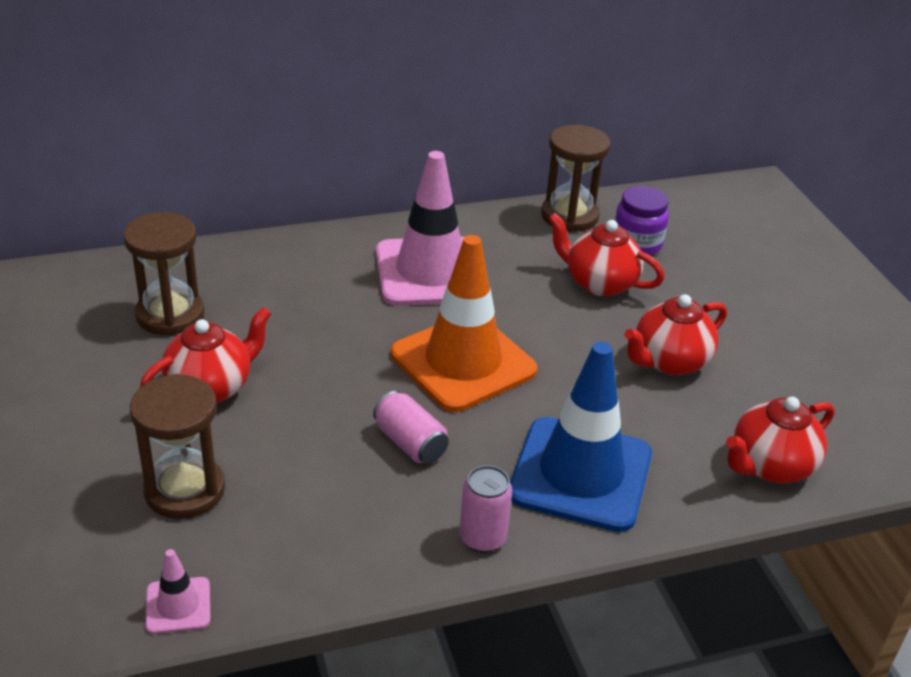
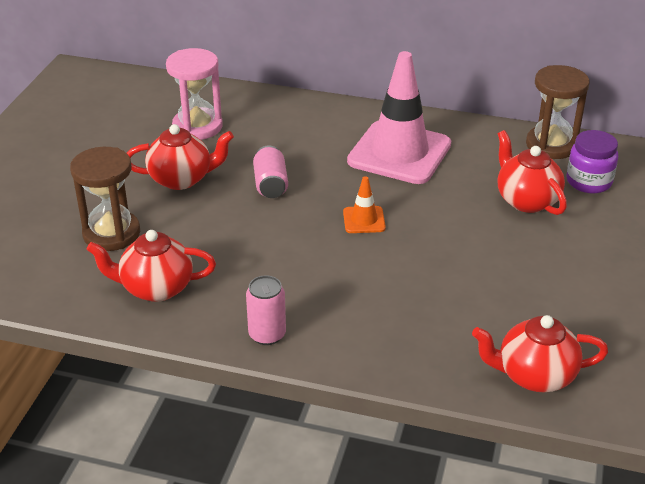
camera: 35 degrees right, 0 degrees up
(170, 315) = (197, 127): brown hourglass -> pink hourglass
(178, 605) = (49, 296): pink traffic cone -> none
(410, 443) = (276, 258): pink can -> pink can (270, 184)
(463, 362) = (364, 220): orange traffic cone -> orange traffic cone, size x0.43
(580, 474) = (377, 323): blue traffic cone -> none
(669, 361) = (527, 274): red teapot -> red teapot (156, 288)

